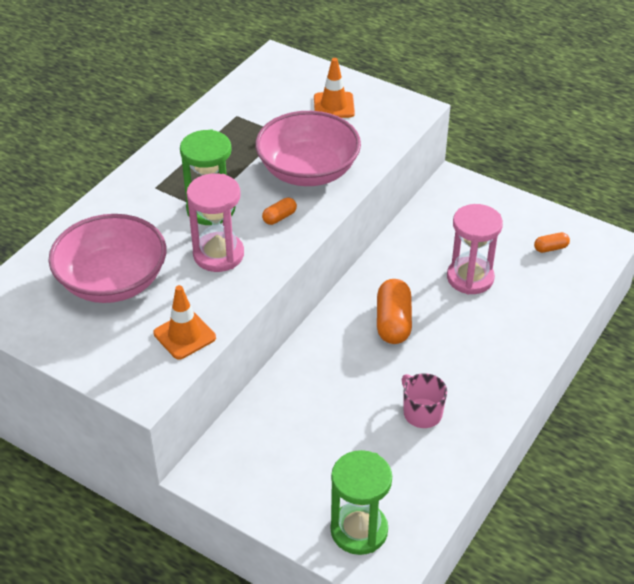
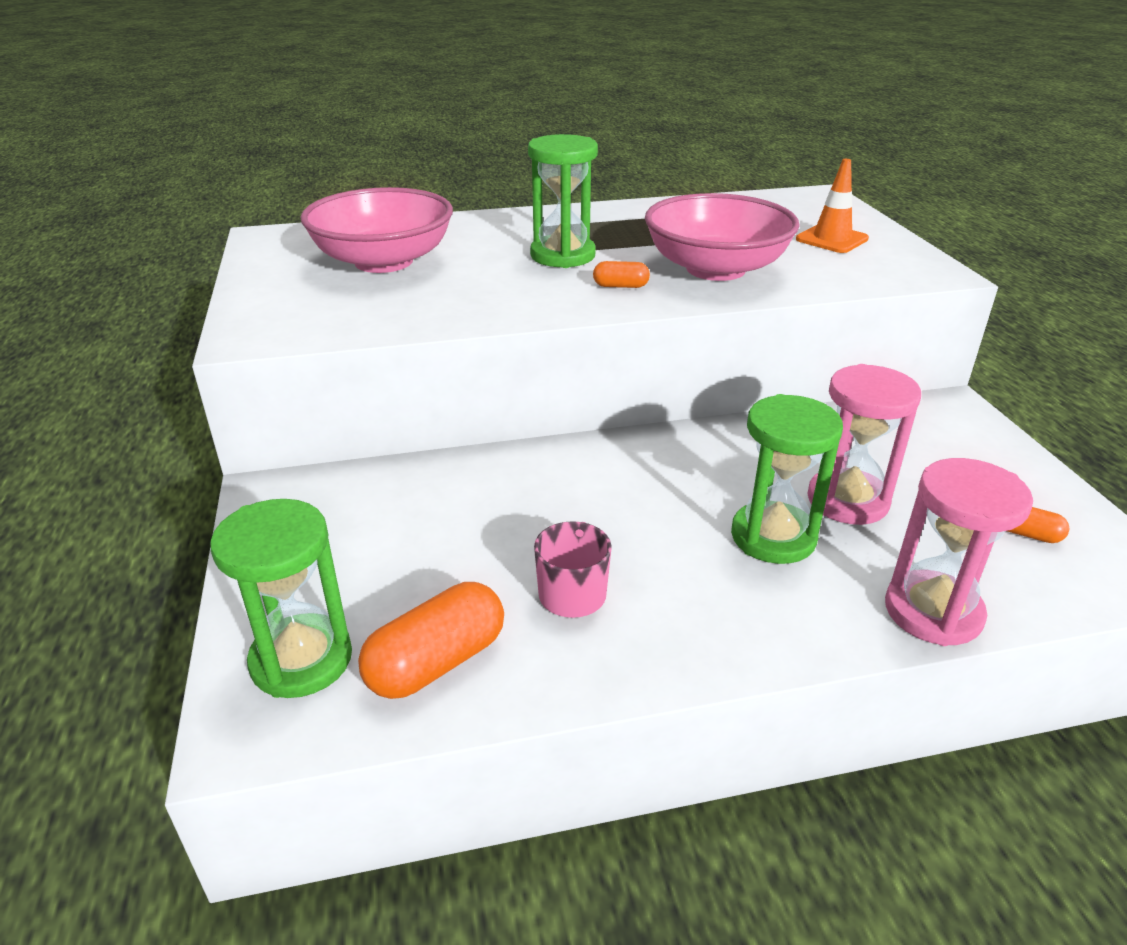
camera: 45 degrees right, 10 degrees down
(184, 335) = (362, 320): orange traffic cone -> none
(218, 254) = (508, 285): pink hourglass -> pink hourglass (933, 612)
(393, 322) = (677, 487): orange capsule -> orange capsule (437, 662)
(463, 321) = (773, 537): none -> green hourglass

